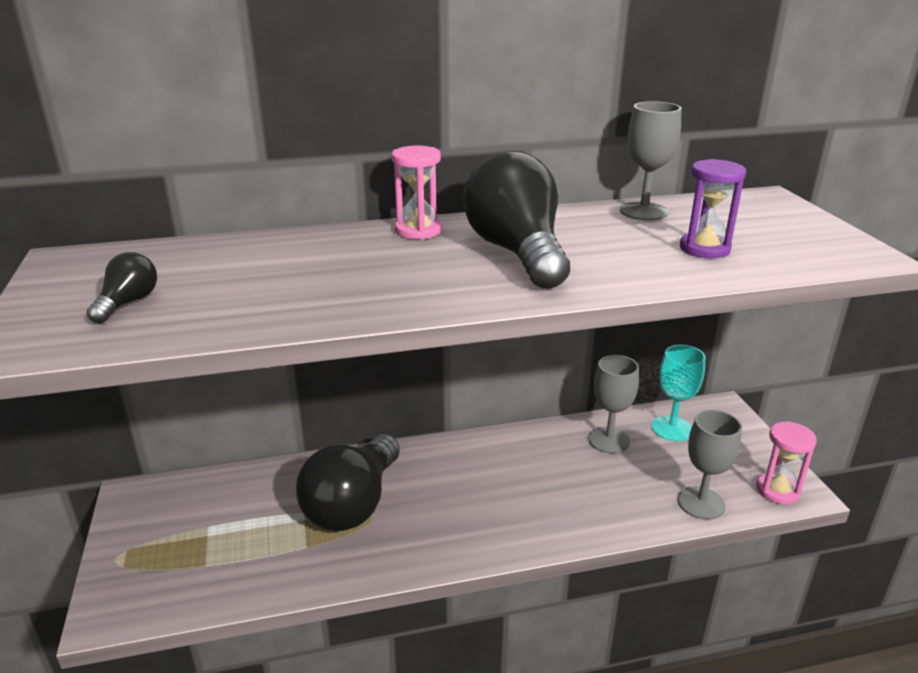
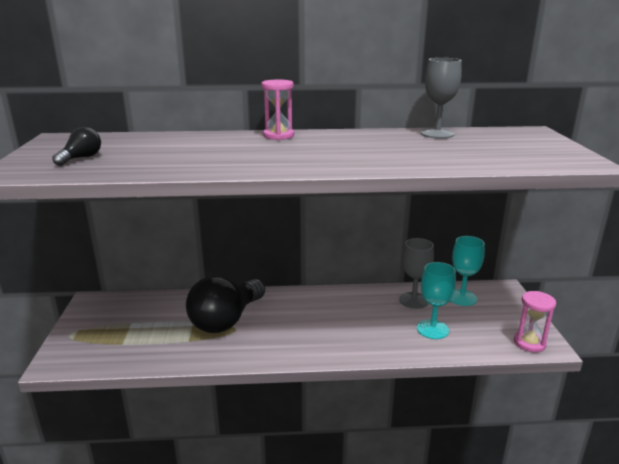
camera: 10 degrees right, 5 degrees down
(517, 252) = (336, 149): black light bulb -> none
(647, 484) = (432, 329): none -> turquoise goblet
(701, 503) = (468, 344): grey goblet -> none
(704, 248) = (468, 153): purple hourglass -> none

